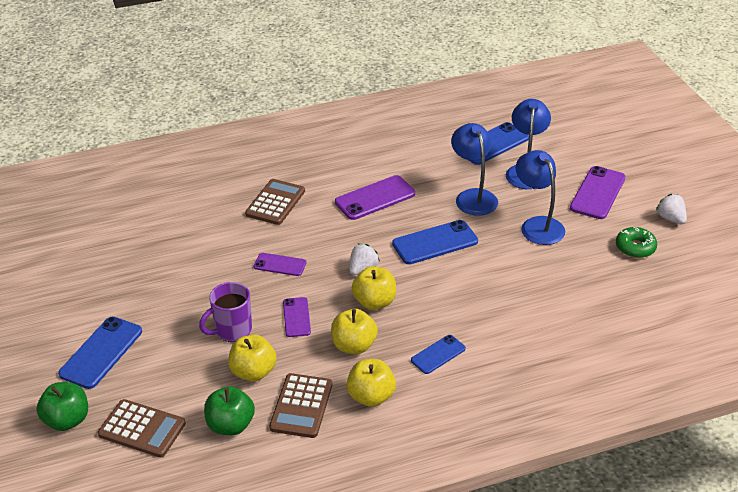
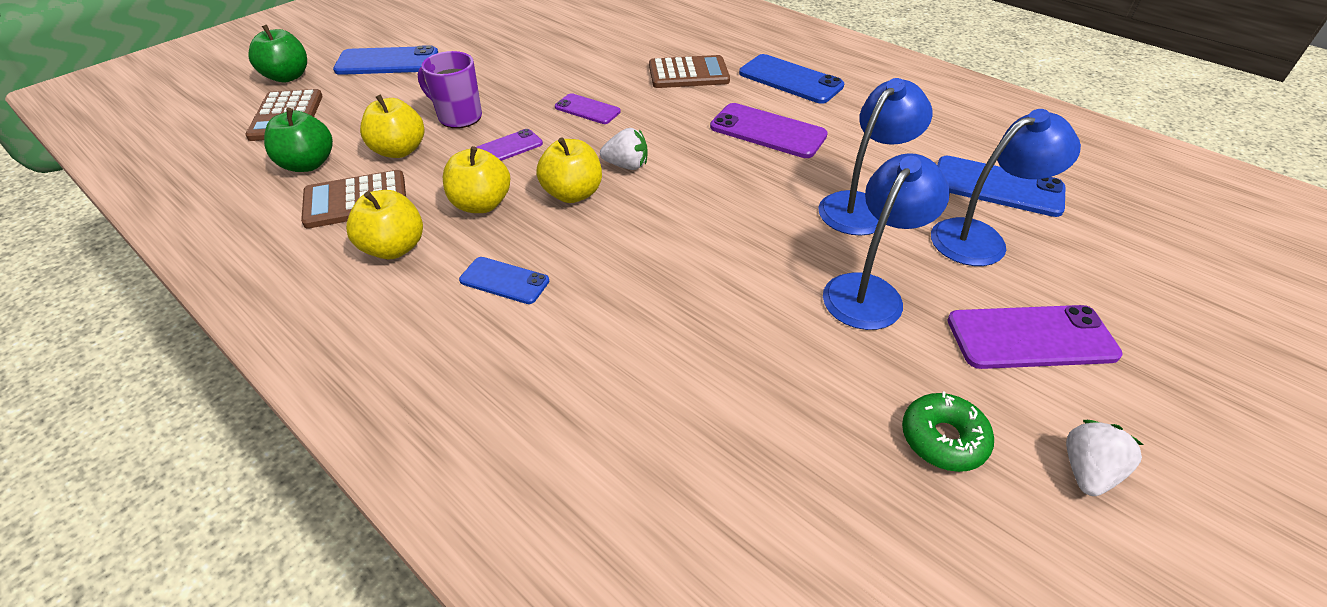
camera: 60 degrees right, 5 degrees up
(280, 265) = (587, 109): purple phone -> purple phone turned 45 degrees counterclockwise
(435, 242) = (730, 204): blue phone -> blue phone (790, 80)

